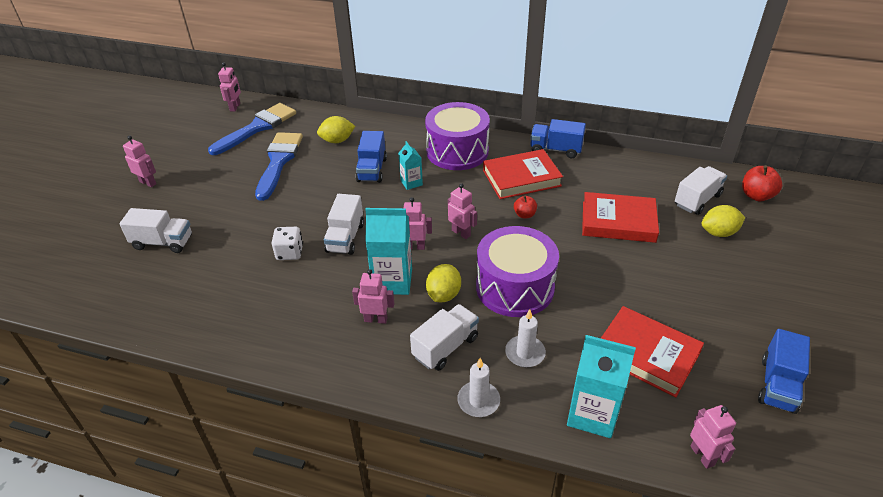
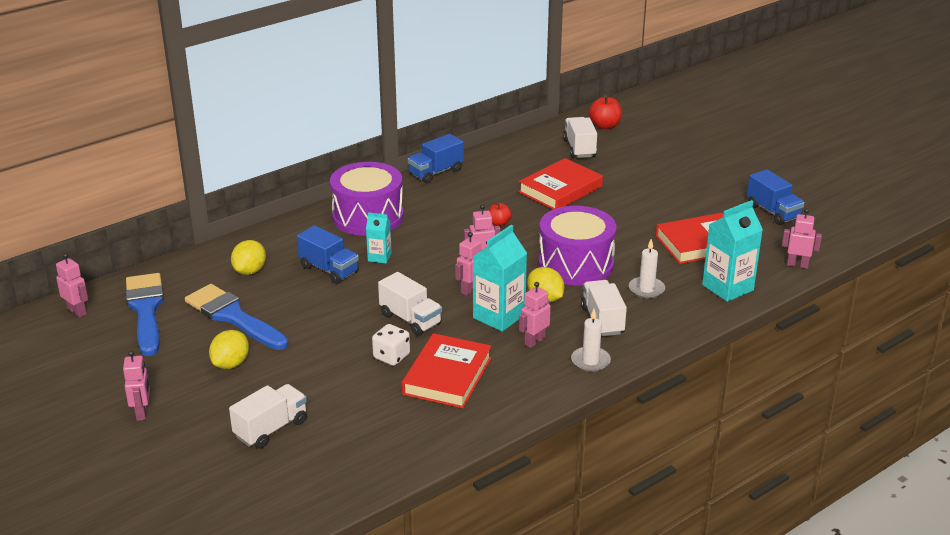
camera: 55 degrees left, 10 degrees down
(148, 183) = (142, 412): pink robot -> pink robot turned 105 degrees clockwise
(478, 401) = (669, 327): white candle -> white candle (590, 361)
(521, 178) = (451, 204): red book -> red book (447, 376)
(718, 233) = (622, 159): yellow lemon -> yellow lemon (231, 364)

